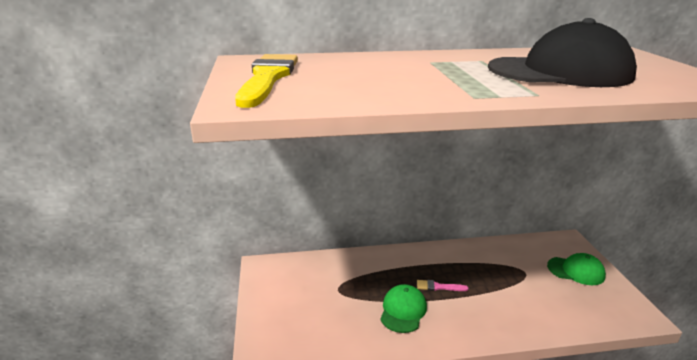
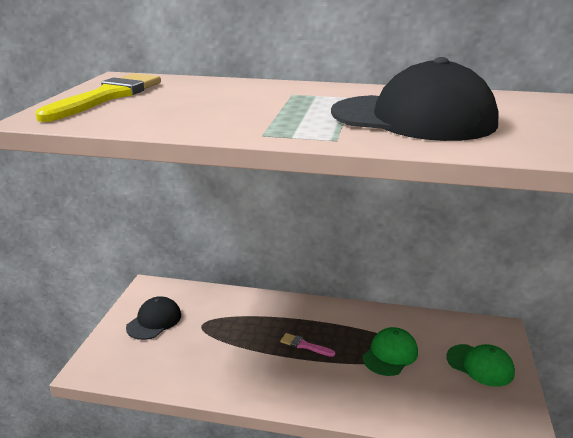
camera: 20 degrees right, 0 degrees up
(291, 296) = (154, 321): none -> black cap
(403, 311) = (249, 360): green cap -> green cap (390, 354)

